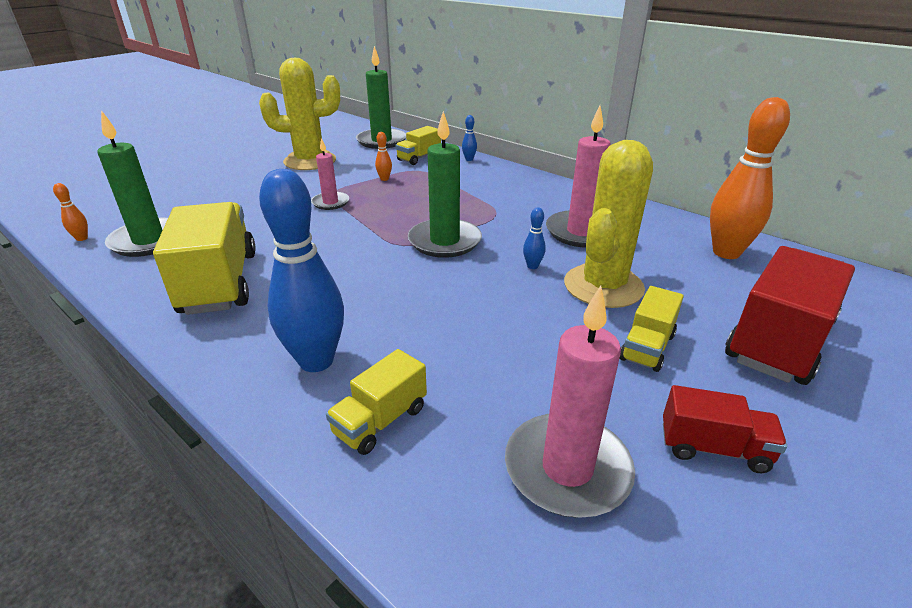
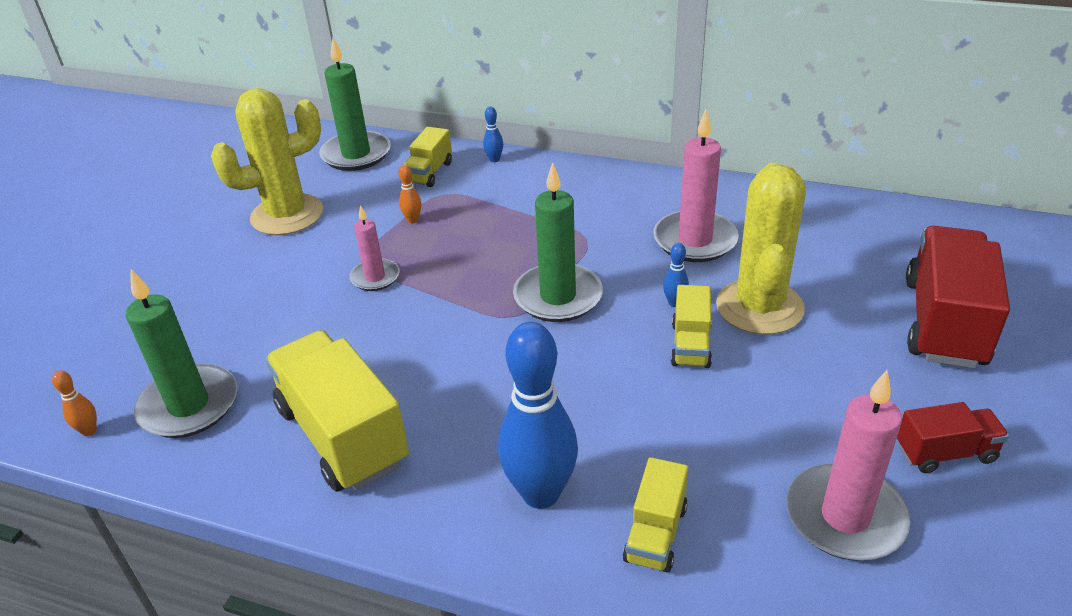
camera: 20 degrees left, 5 degrees up
(647, 347) = (839, 367): yellow truck -> yellow truck (690, 345)
(726, 252) = (850, 227): orange bowling pin -> none

